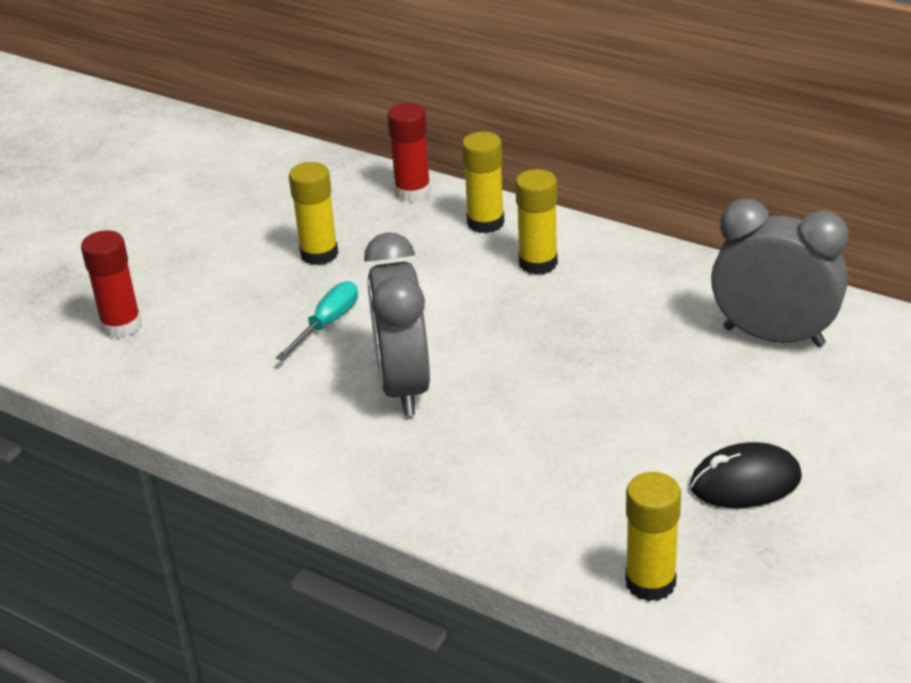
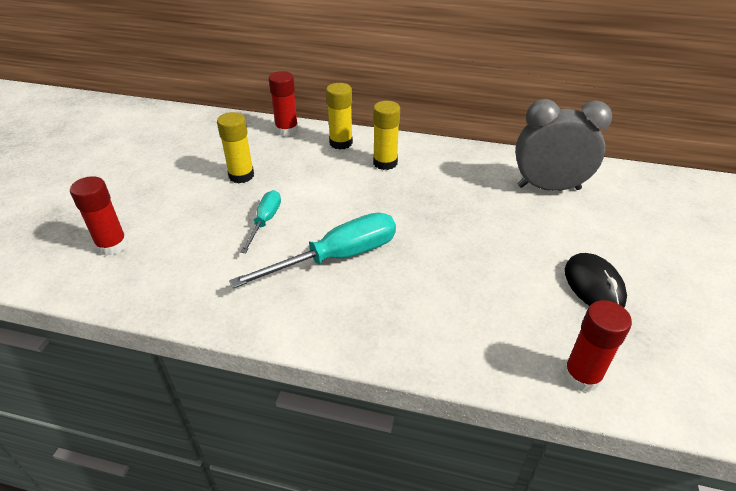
camera: 20 degrees left, 5 degrees up
(403, 386) = (337, 257): grey clock -> turquoise screwdriver
(650, 582) = (581, 376): yellow glue stick -> red glue stick
(745, 482) = (593, 286): black mouse -> black mouse turned 75 degrees counterclockwise

